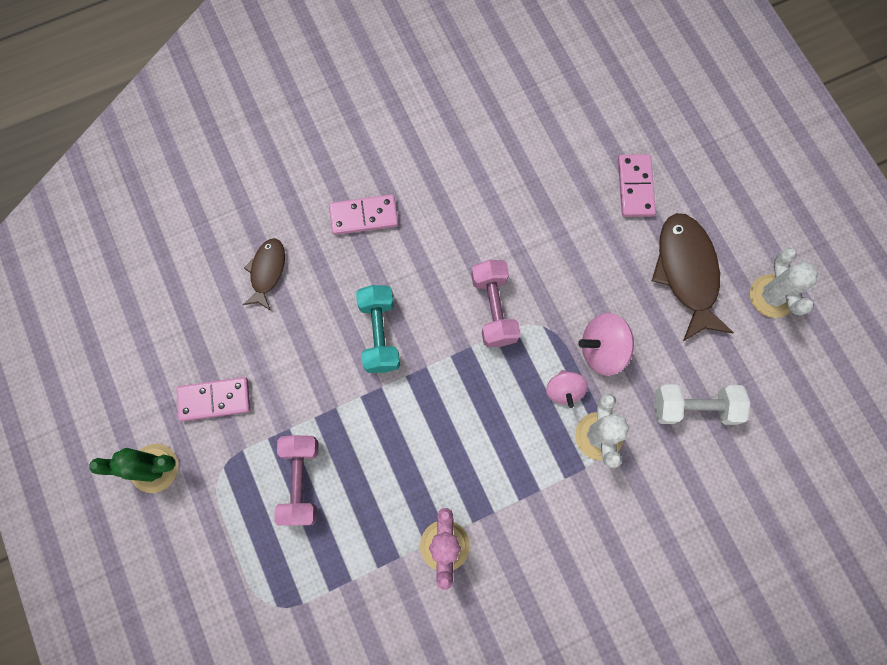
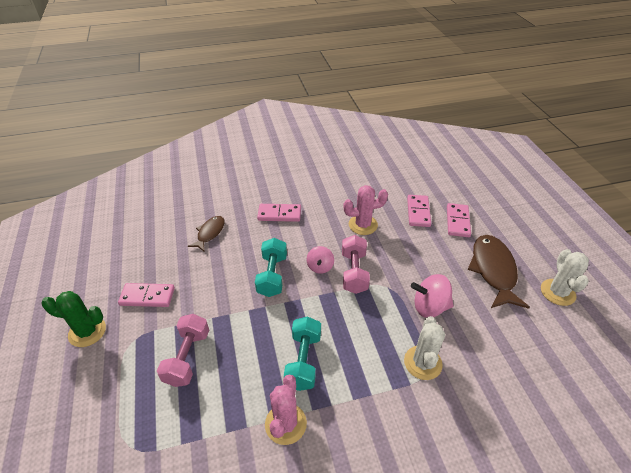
camera: 10 degrees right, 30 degrees down
(449, 459) = (303, 360): none -> turquoise dumbbell
(494, 217) = (363, 225): none -> pink cactus
(564, 390) = (398, 328): pink spinning top -> pink spinning top (320, 267)
(575, 177) = (418, 212): none -> pink domino
(693, 407) = (500, 355): white dumbbell -> none

